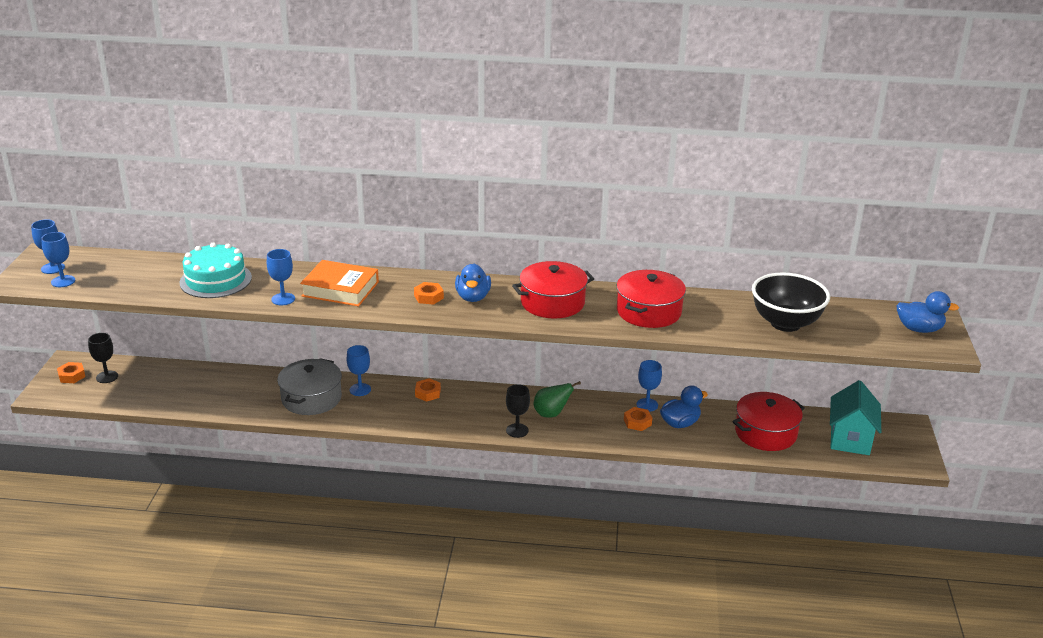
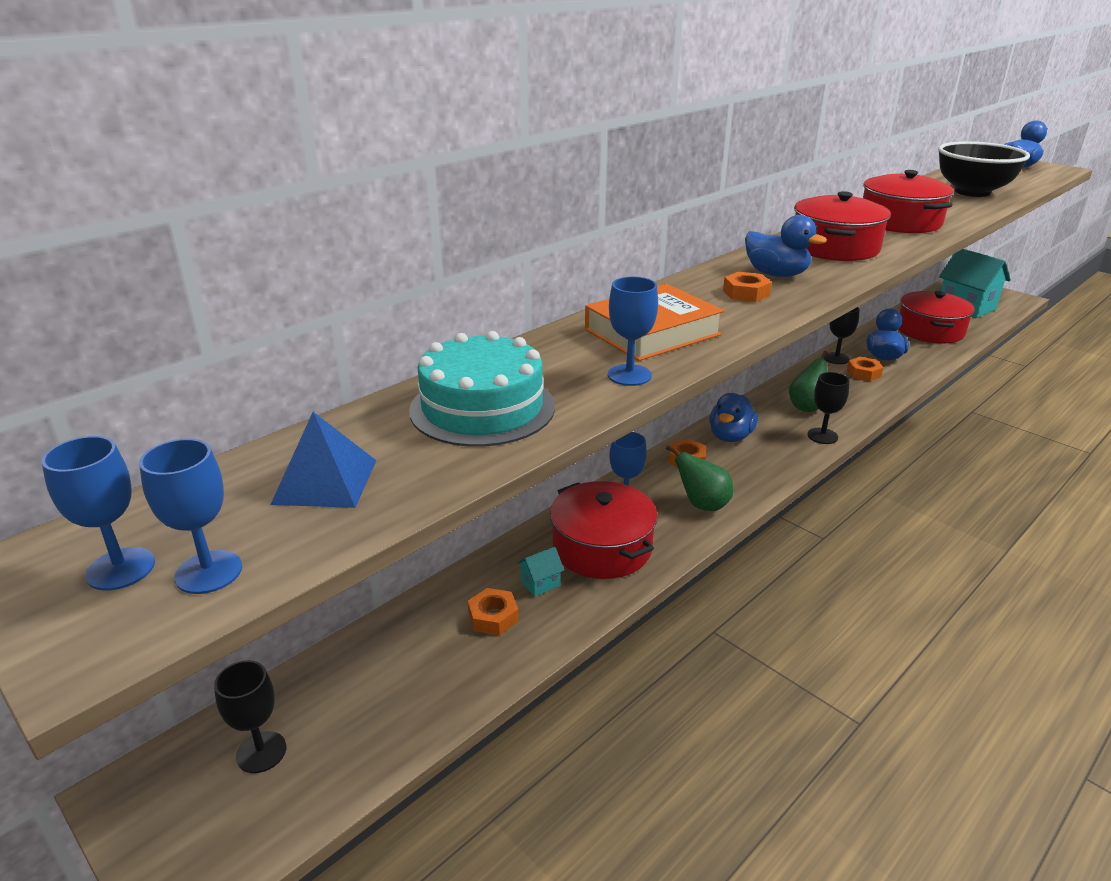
camera: 50 degrees left, 0 degrees up
(72, 376) = (185, 807): orange nut -> orange nut (493, 617)
(130, 275) = (325, 481): none -> blue pyramid
(265, 393) = (540, 583): none -> turquoise house
(311, 398) = (602, 547): grey pot -> red pot
(385, 414) = (702, 504): none -> green pear
(474, 398) = (730, 436): none -> blue duck
(647, 405) = (836, 358): blue goblet -> black goblet

